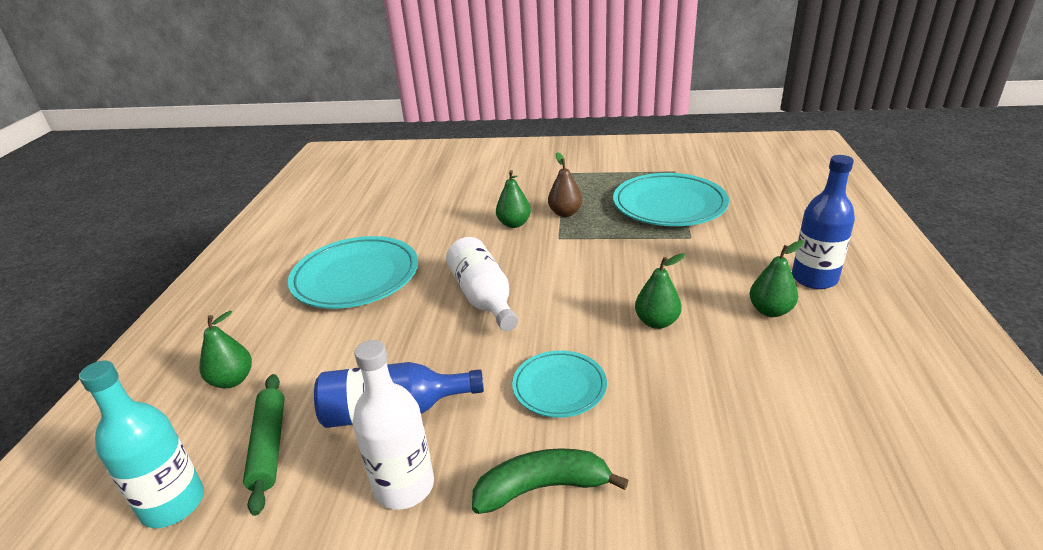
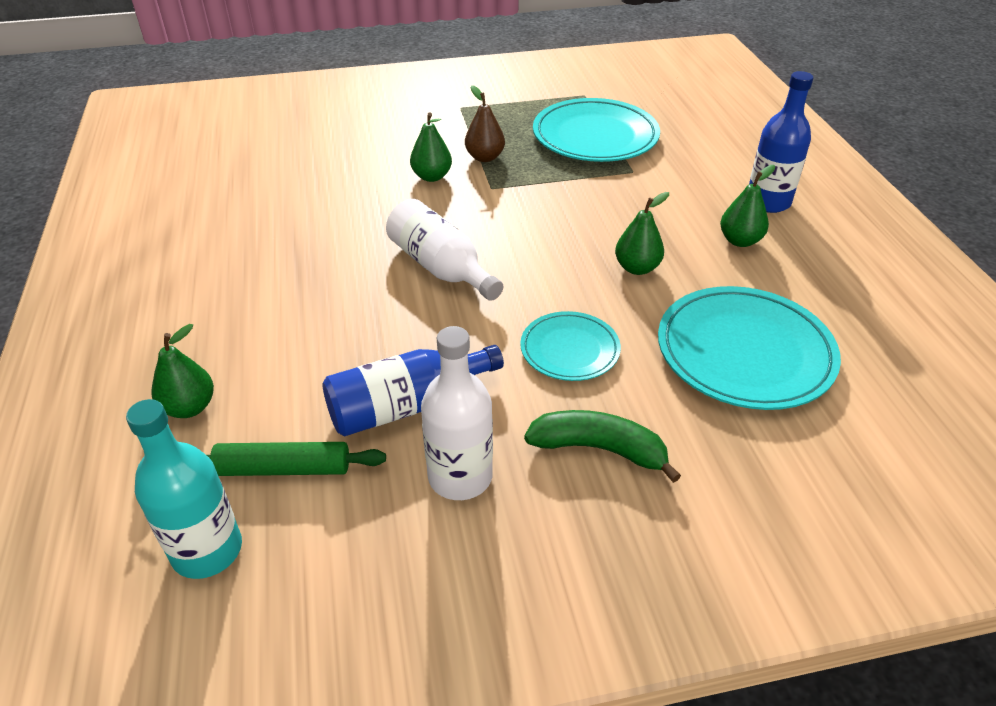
camera: 20 degrees left, 10 degrees up
(269, 446) = (283, 469): green rolling pin -> green rolling pin turned 60 degrees counterclockwise
(355, 277) = (272, 264): turquoise plate -> turquoise plate (744, 353)
(542, 488) = (599, 449): green banana -> green banana turned 45 degrees clockwise

